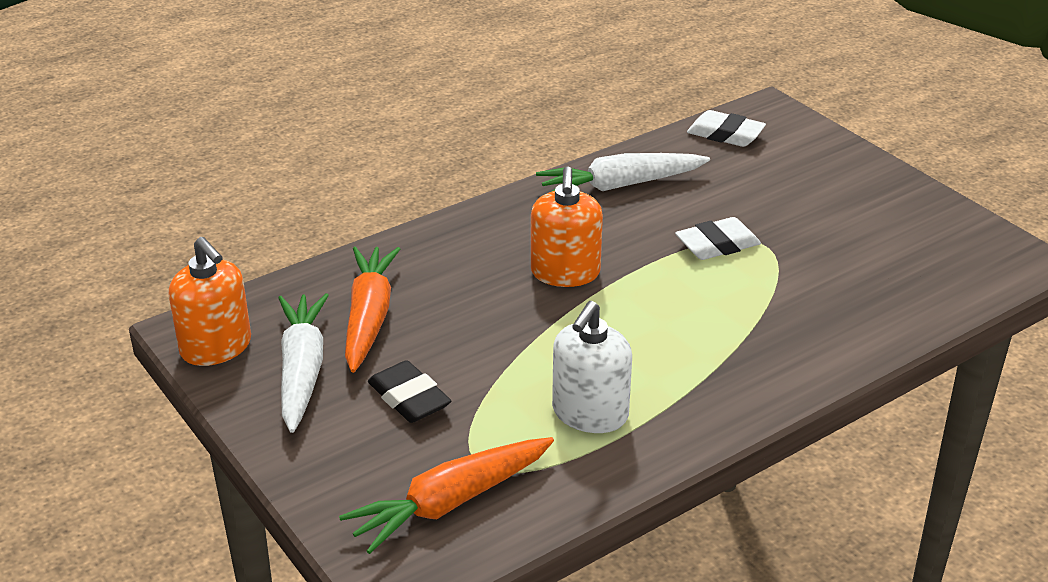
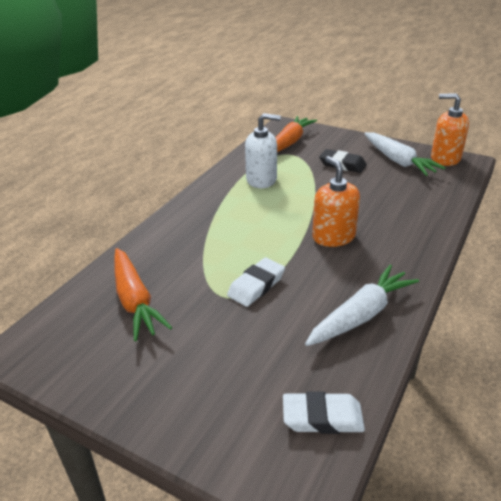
camera: 155 degrees right, 0 degrees up
(369, 317) = (402, 186): orange carrot -> orange carrot (135, 300)
(590, 413) = (261, 180): white soap dispenser -> white soap dispenser turned 90 degrees clockwise

